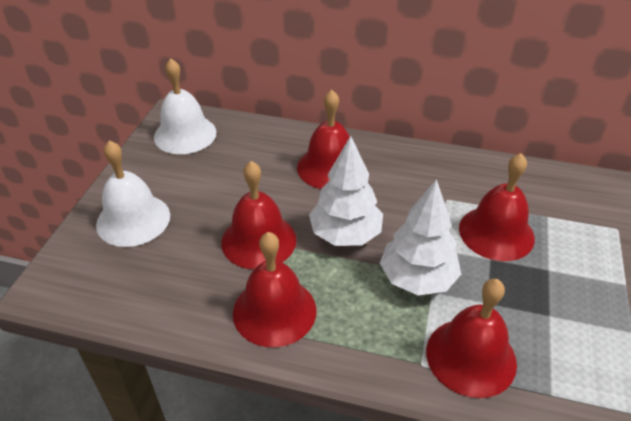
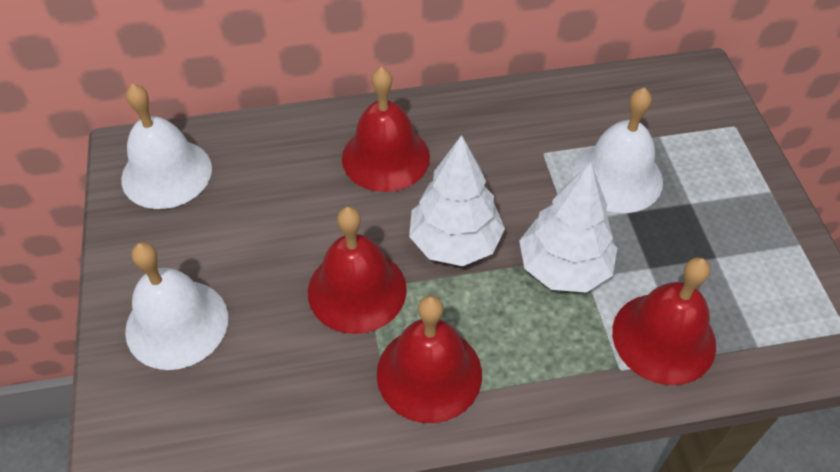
camera: 25 degrees left, 10 degrees up
(496, 233) = (617, 177): red bell -> white bell

